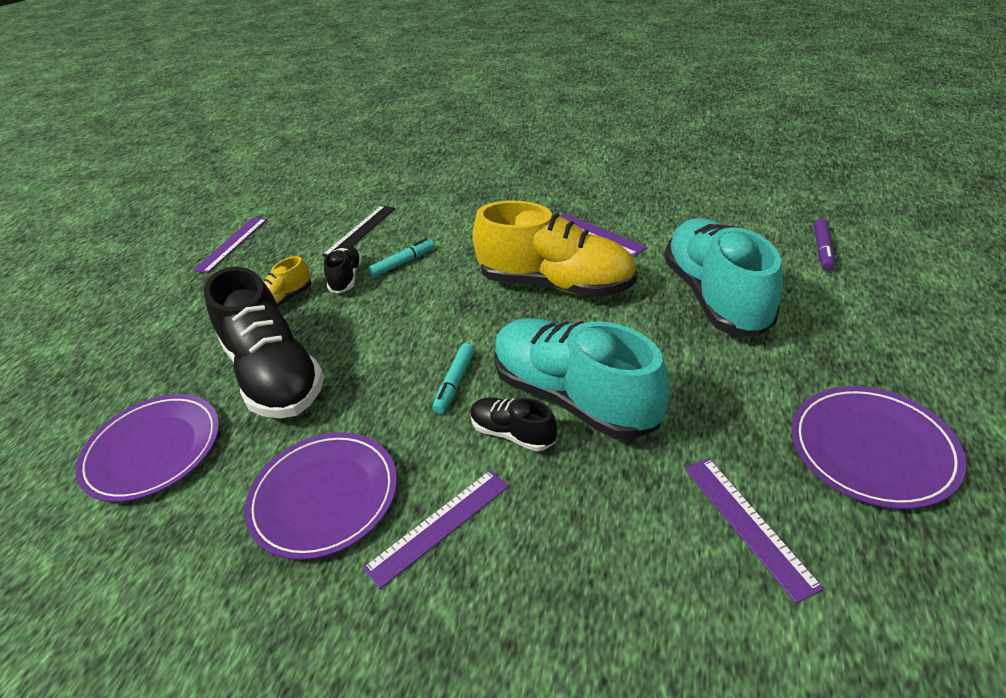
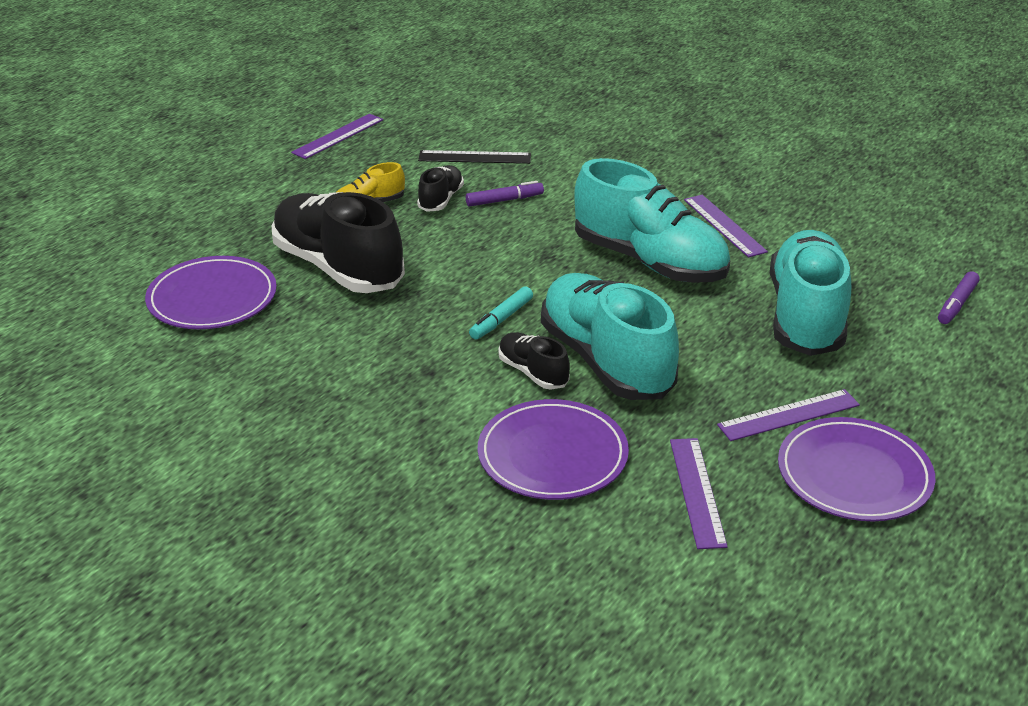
camera: 15 degrees right, 5 degrees down
(275, 375) = (338, 268): black shoe -> black shoe turned 150 degrees clockwise
(324, 497) = (346, 372): purple plate -> purple plate (552, 455)
(360, 231) = (474, 157): black ruler -> black ruler turned 45 degrees clockwise
(403, 263) = (504, 200): turquoise marker -> purple marker
(439, 526) = (433, 419): purple ruler -> purple ruler (788, 415)
(556, 284) = (649, 261): yellow shoe -> turquoise shoe

